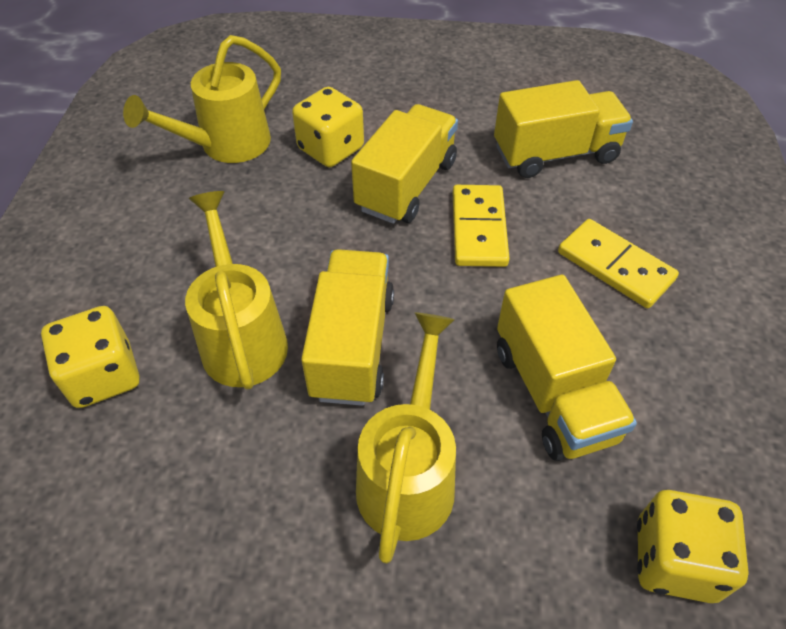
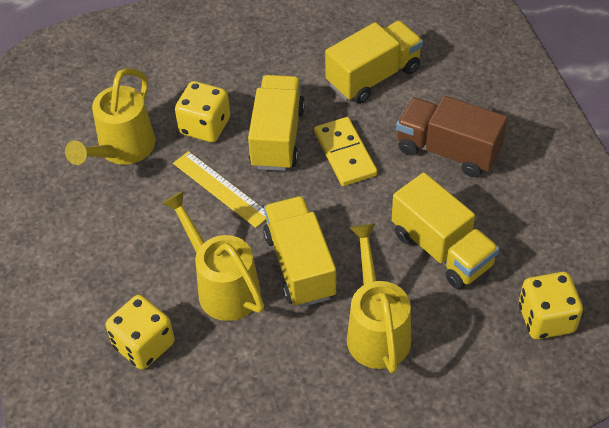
camera: 20 degrees left, 0 degrees up
(308, 221) = (221, 189): none -> yellow ruler
(615, 266) = (448, 150): yellow domino -> brown truck

